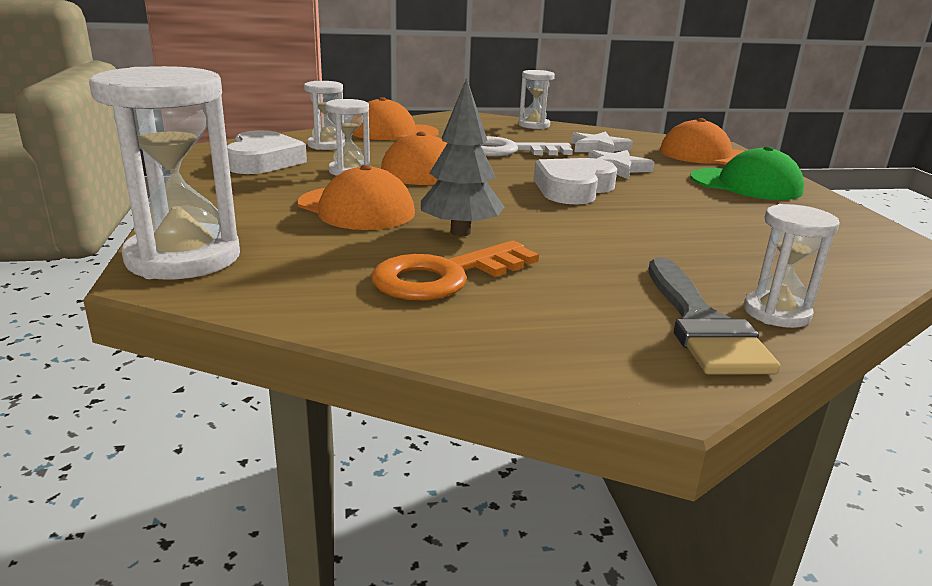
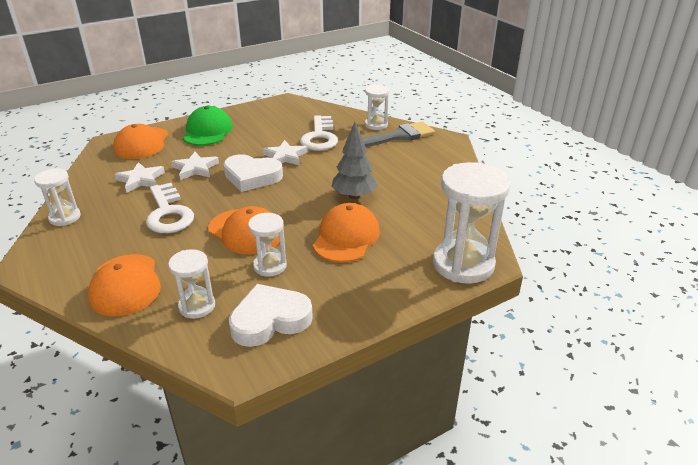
camera: 110 degrees left, 10 degrees up
(445, 276) = (409, 188): orange key -> none
(633, 213) = (285, 156): none -> white star
(709, 247) = (320, 137): none -> white key

